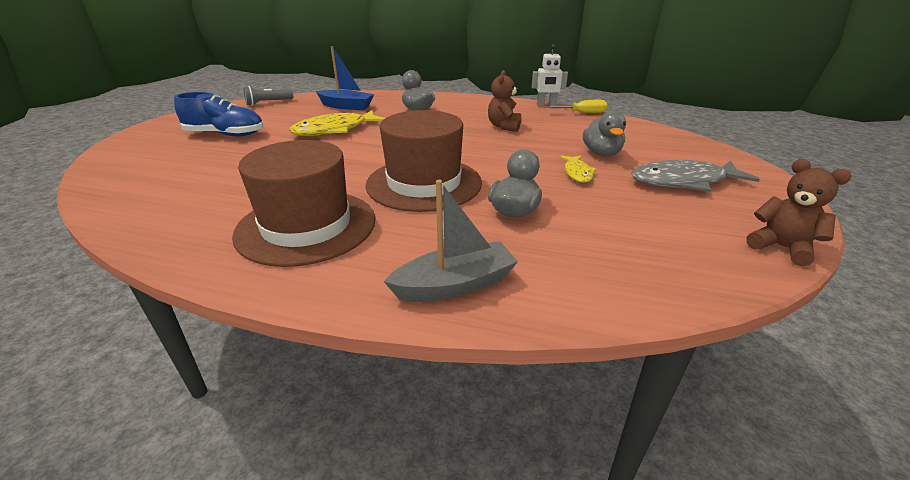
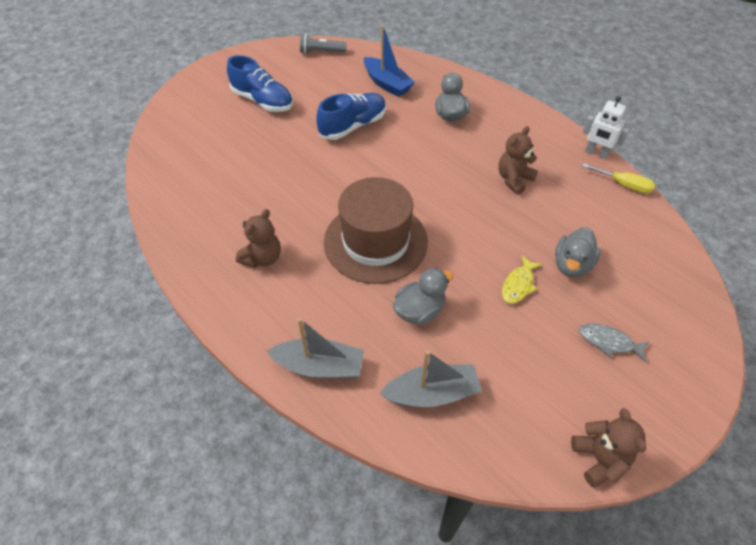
camera: 30 degrees right, 20 degrees up
(306, 226) = (262, 258): brown hat -> brown teddy bear
(335, 130) = (353, 126): yellow fish -> blue shoe
(594, 261) = (432, 393): none -> grey boat
(683, 181) = (609, 342): grey fish -> grey fish, size x0.55

